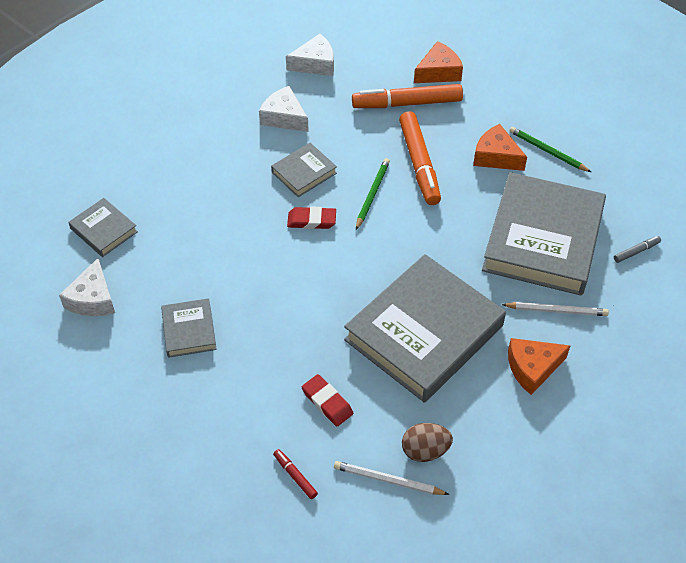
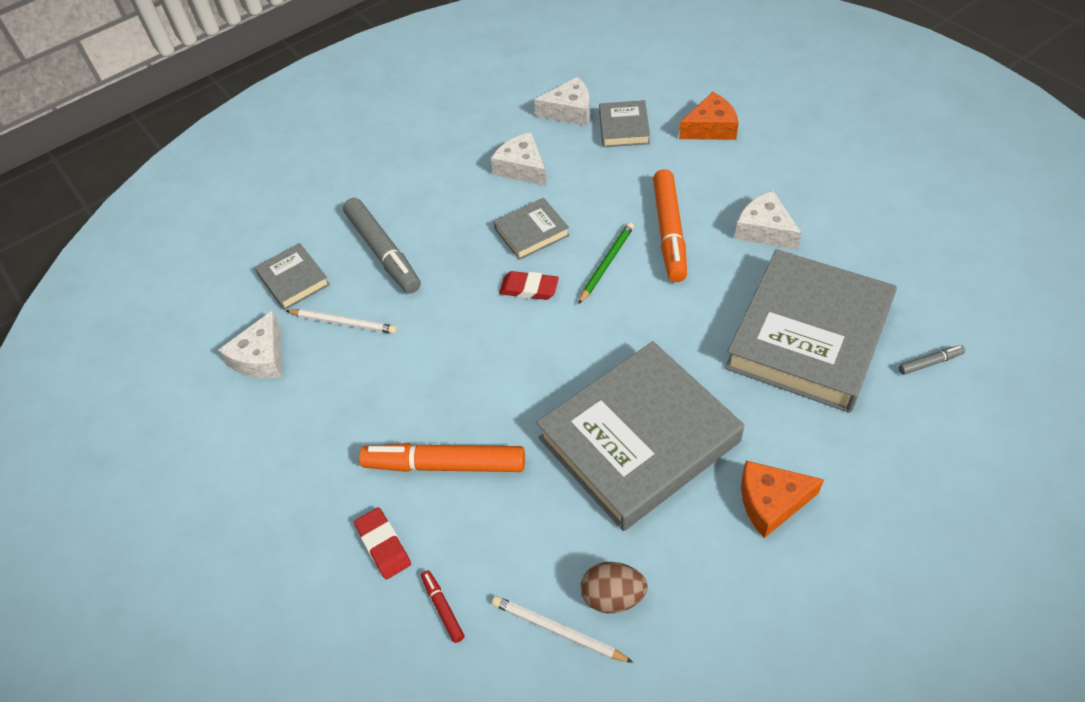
camera: 15 degrees right, 0 degrees up
(178, 200) = (383, 252): none -> grey marker
(189, 330) = (359, 406): grey book -> grey book (624, 128)
(327, 402) = (502, 516): red eraser -> red eraser (383, 545)
(407, 103) = (667, 161): orange marker -> orange marker (445, 465)
(496, 156) = (764, 230): orange cheese -> white cheese
(547, 151) = (830, 228): green pencil -> none
(556, 310) = (814, 429): white pencil -> white pencil (343, 322)

